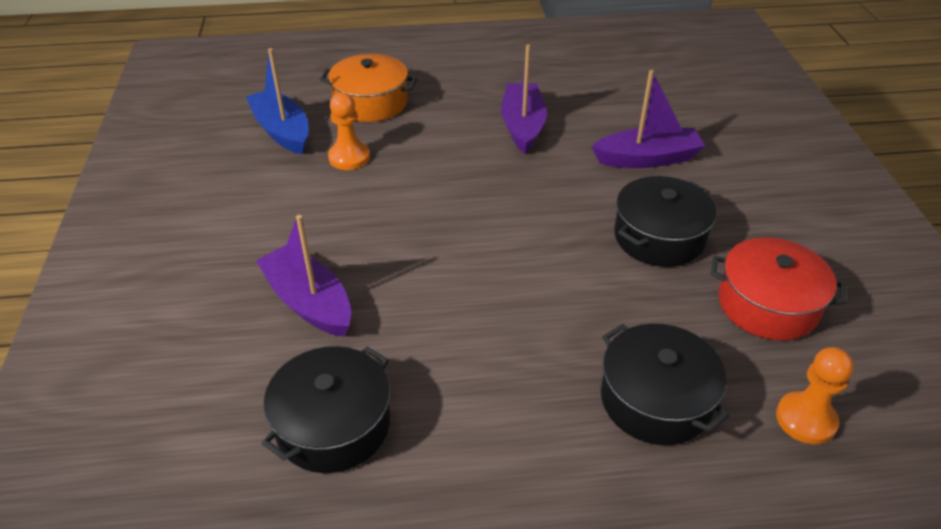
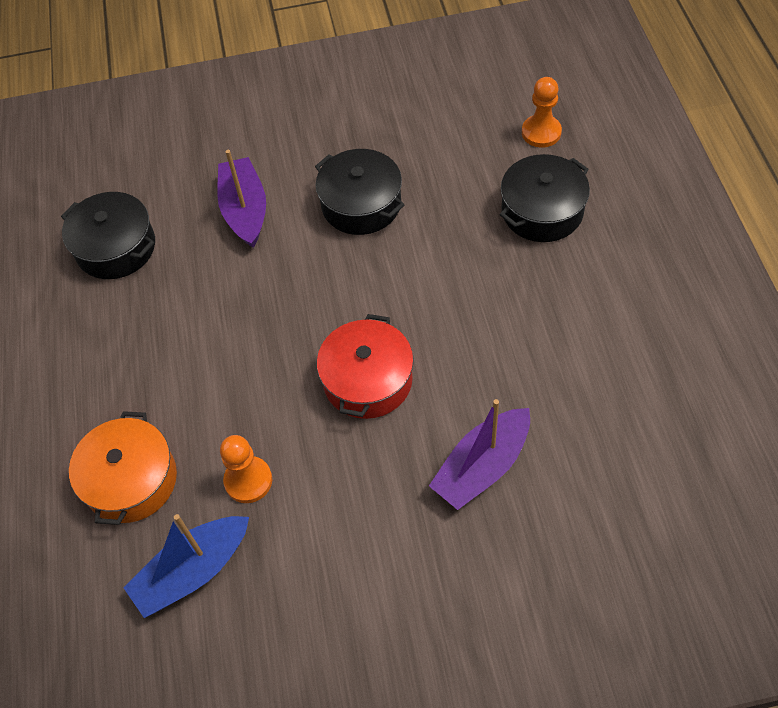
camera: 90 degrees left, 15 degrees up
(333, 425) = (613, 415): black pot -> black pot (116, 248)
(522, 126) = (186, 316): purple boat -> none
(767, 304) = (434, 141): red pot -> red pot (367, 380)

